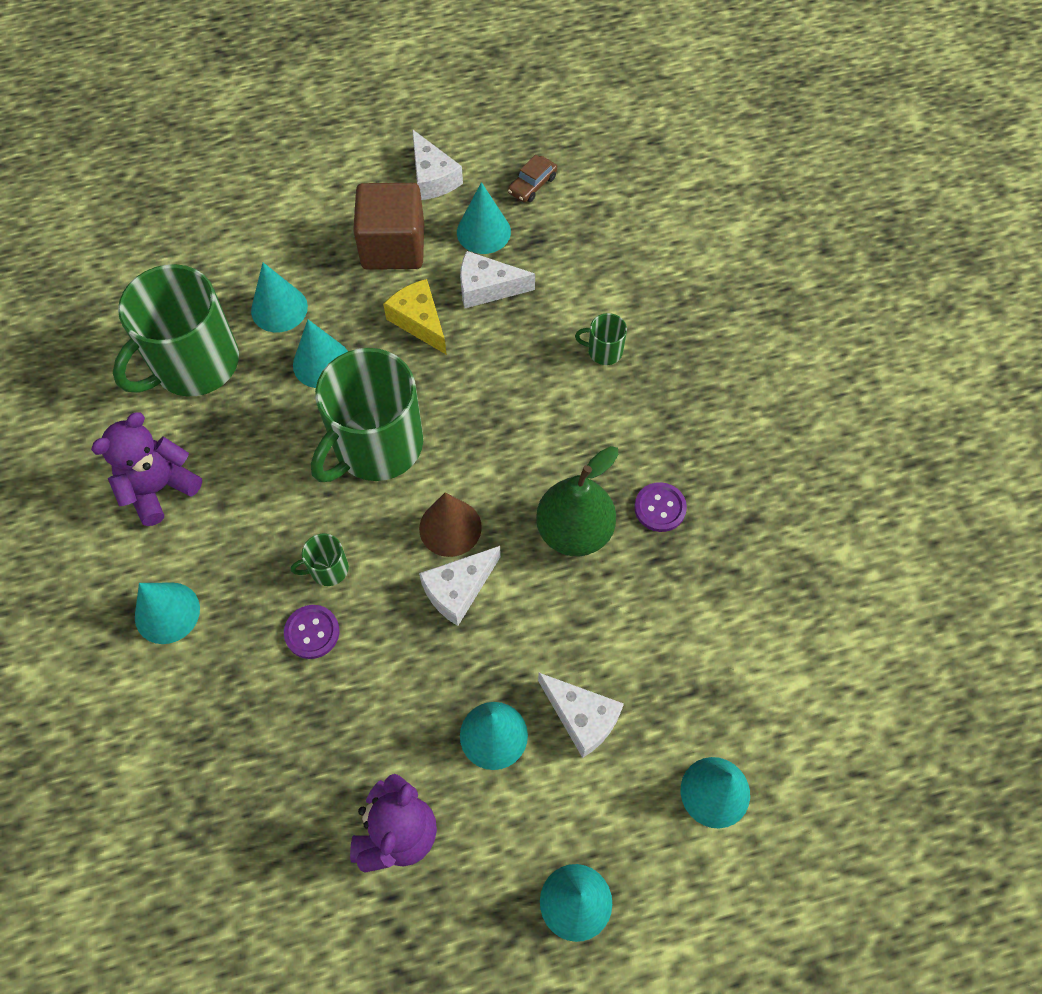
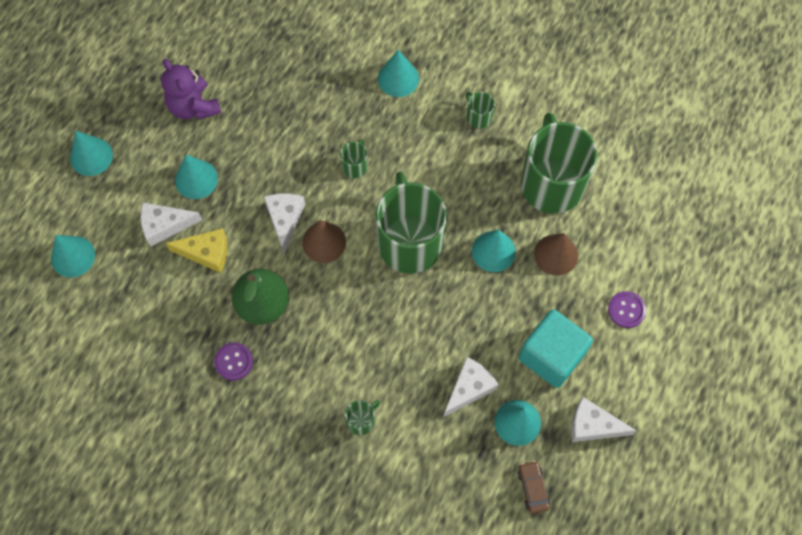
camera: 130 degrees right, 5 degrees up
(159, 488) = (478, 117): purple teddy bear -> green mug
(279, 308) = (556, 254): turquoise cone -> brown cone
(312, 632) = (326, 135): purple button -> purple button (626, 310)
(393, 246) = (551, 356): brown cube -> turquoise cube
(419, 321) = (477, 328): yellow cheese -> yellow cheese (206, 253)

